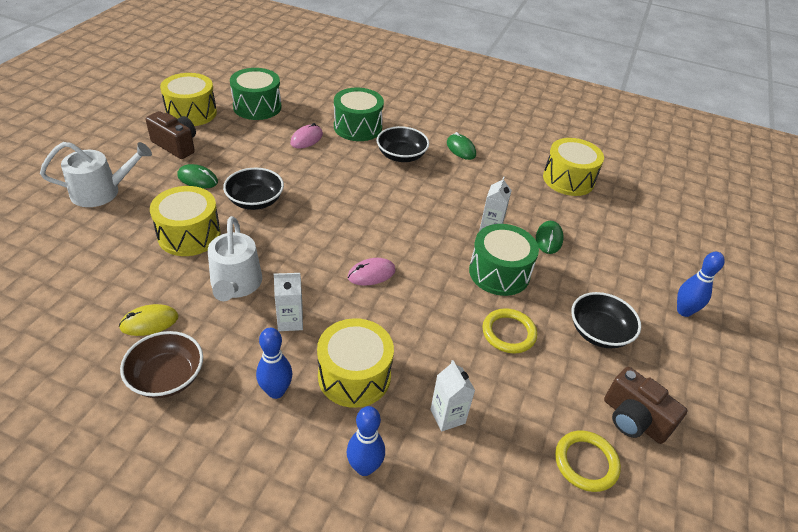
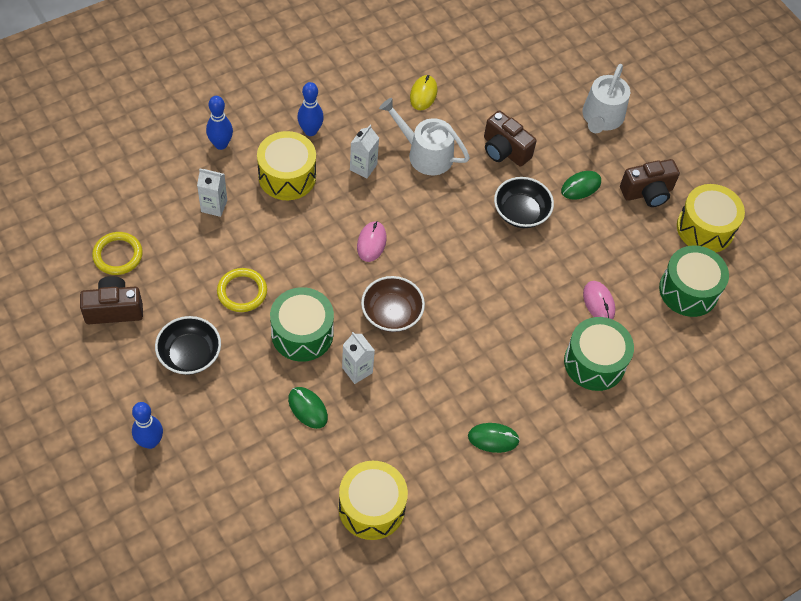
camera: 125 degrees right, 15 degrees up
(167, 377) = (367, 85): brown bowl -> brown bowl (391, 313)
(189, 235) = (504, 150): yellow drum -> brown camera
(401, 156) = (516, 370): black bowl -> none

